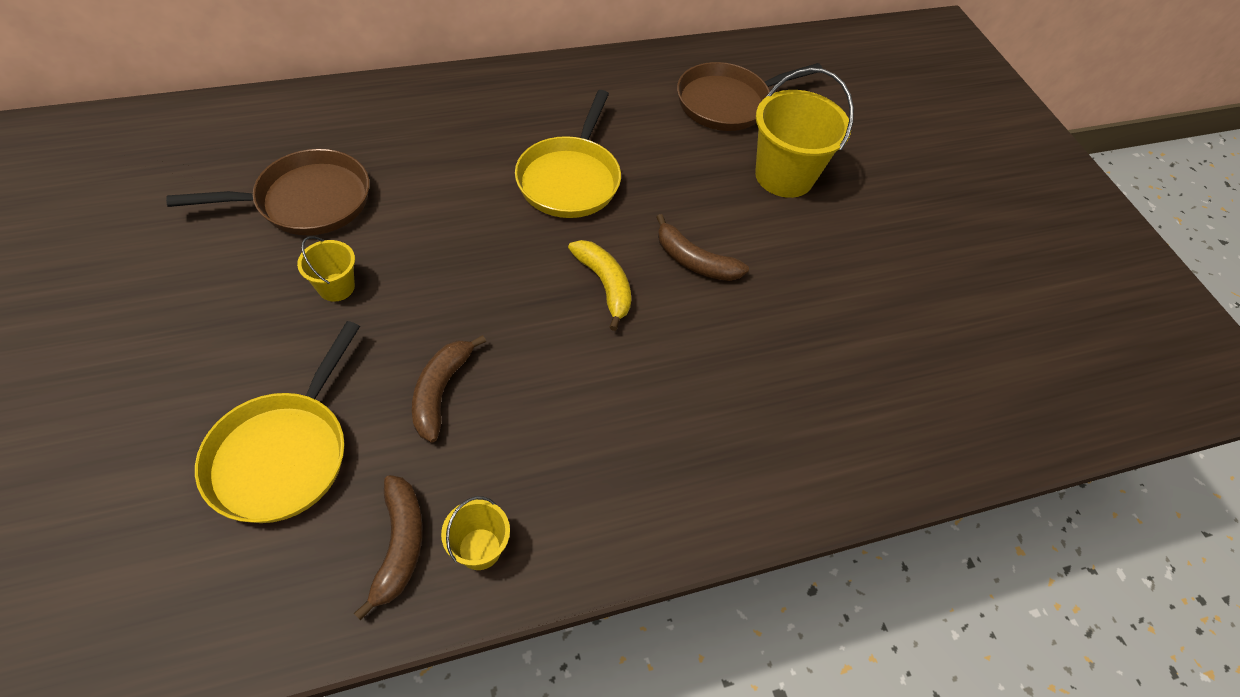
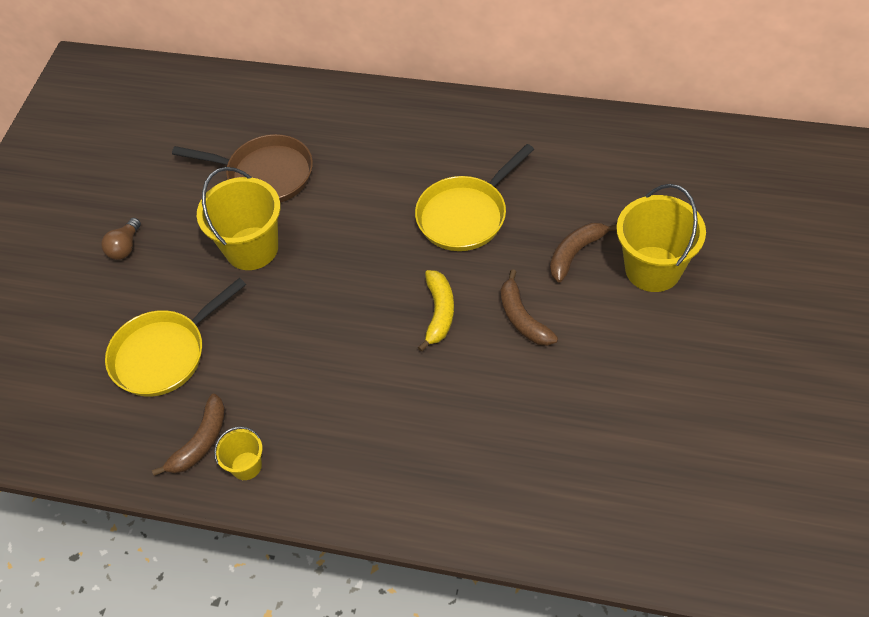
camera: 40 degrees right, 0 degrees up
(151, 340) = (125, 247): none -> brown light bulb
(336, 287) = (252, 248): yellow bucket -> yellow bucket, size x1.99
(441, 391) = (279, 350): brown banana -> brown banana (575, 253)
(728, 102) = (648, 184): brown pan -> none

